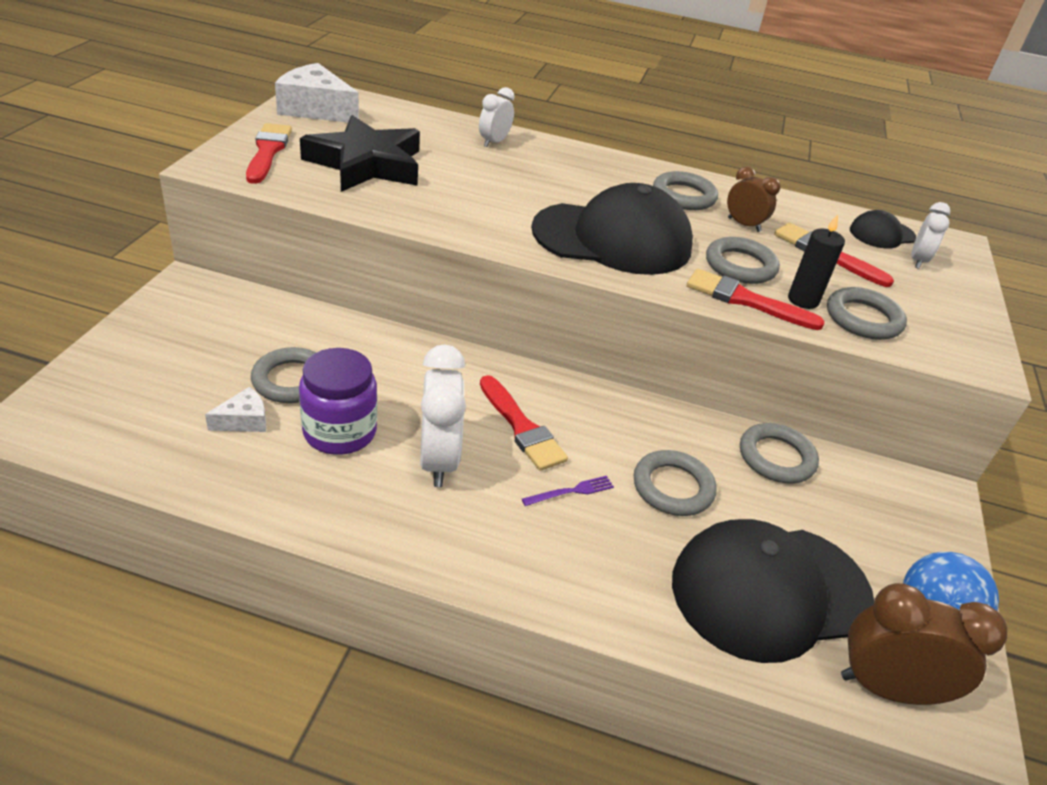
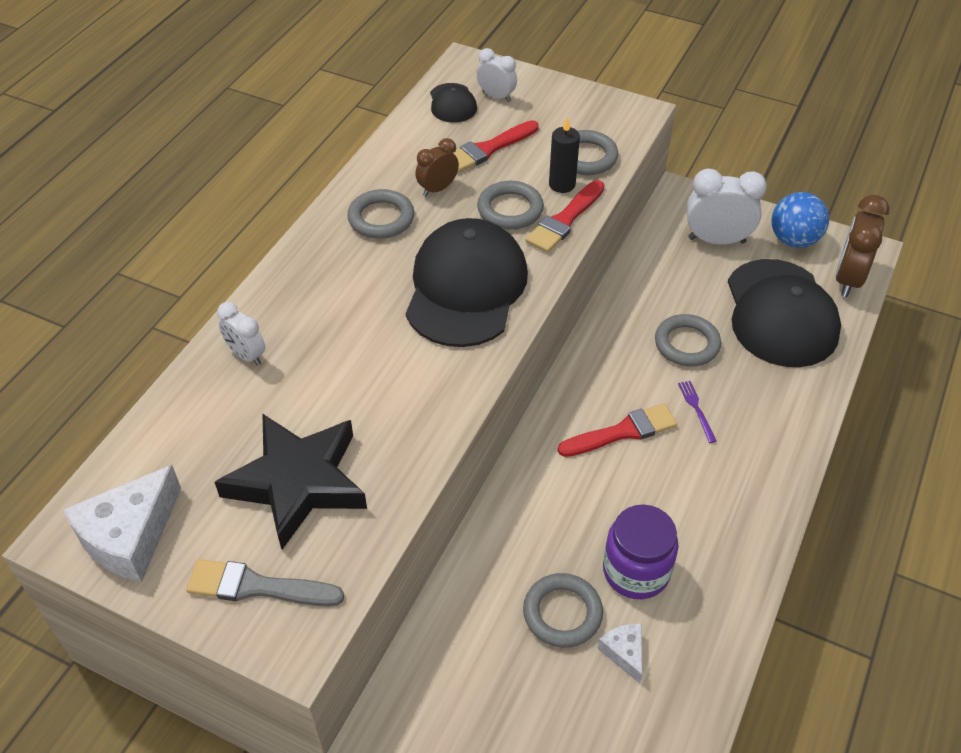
camera: 75 degrees left, 10 degrees up
(268, 151) = (257, 587): red brush -> grey brush
(438, 460) = (667, 496): white clock -> white clock (716, 240)
(776, 458) = (649, 273): grey ring -> none

